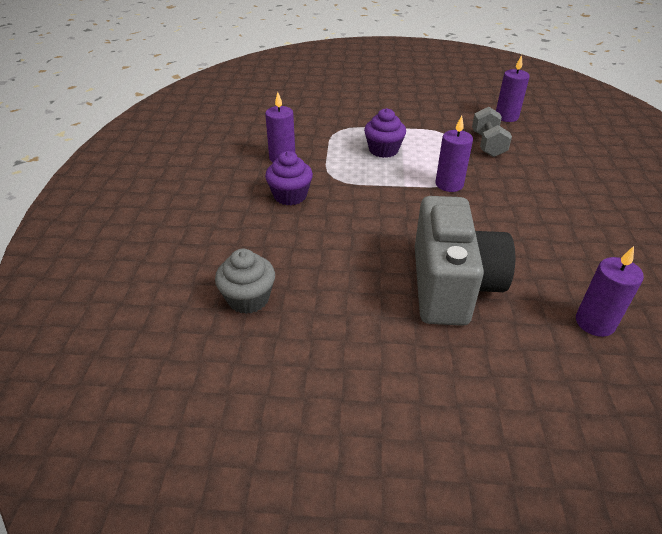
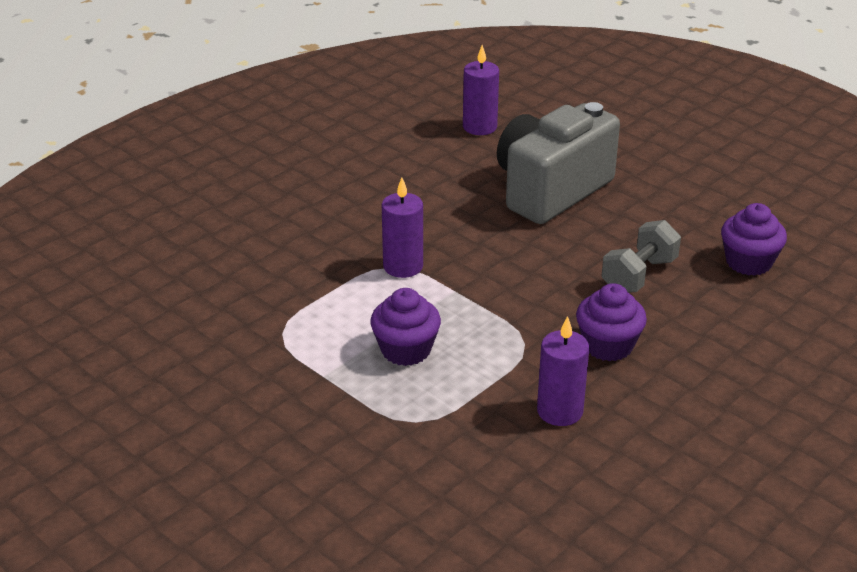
camera: 140 degrees left, 5 degrees down
(248, 299) = (748, 262): grey cupcake -> purple cupcake
(488, 144) = (264, 288): grey dumbbell -> grey dumbbell (639, 275)
(506, 117) = (153, 313): purple candle -> none

